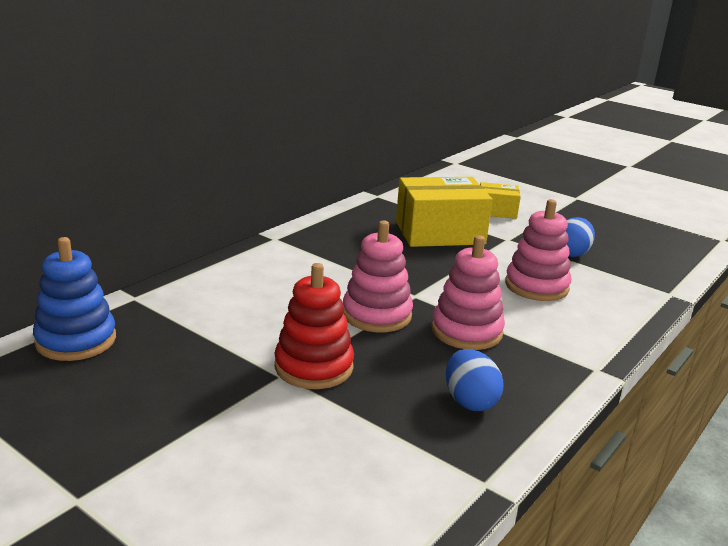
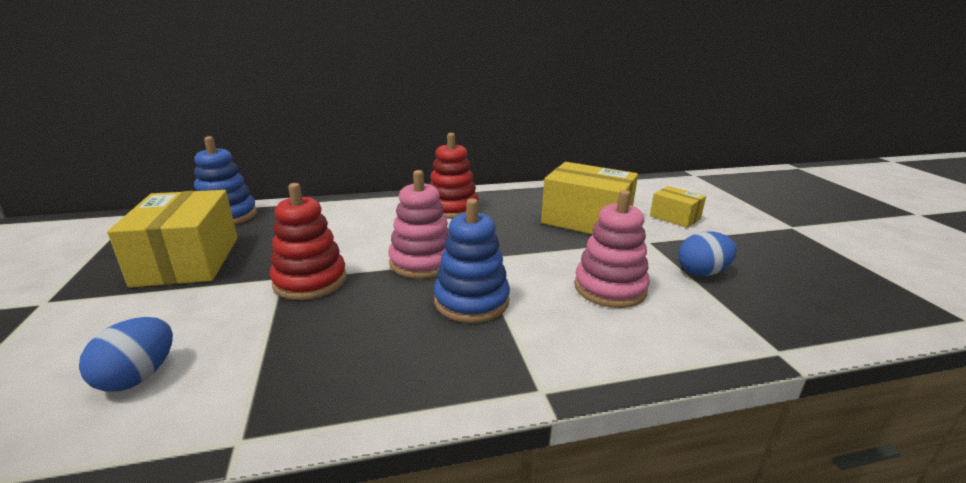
camera: 40 degrees right, 0 degrees up
(146, 399) = (187, 261): none -> yellow box
(310, 255) = (452, 208): none -> red stacking toy
(466, 331) = (471, 301): pink stacking toy -> blue stacking toy
(469, 401) = (365, 360): blue egg -> blue egg (138, 376)

